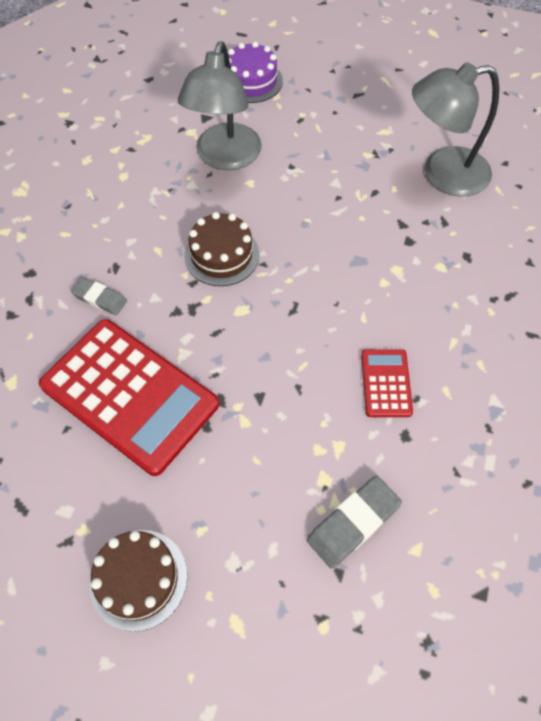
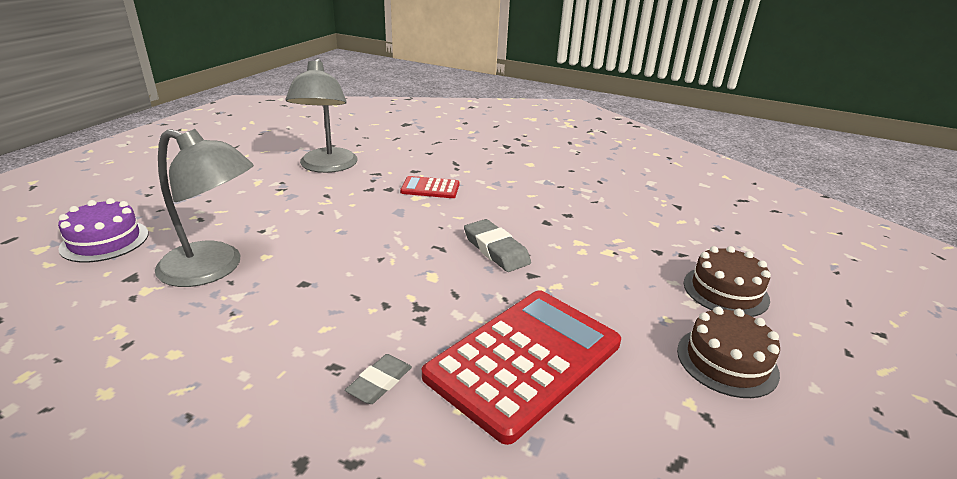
camera: 85 degrees left, 30 degrees down
(221, 255) = (356, 282): brown cake -> brown cake (725, 291)
(353, 523) = (641, 244): grey eraser -> grey eraser (496, 250)
(386, 383) = (523, 216): red calculator -> red calculator (430, 188)

